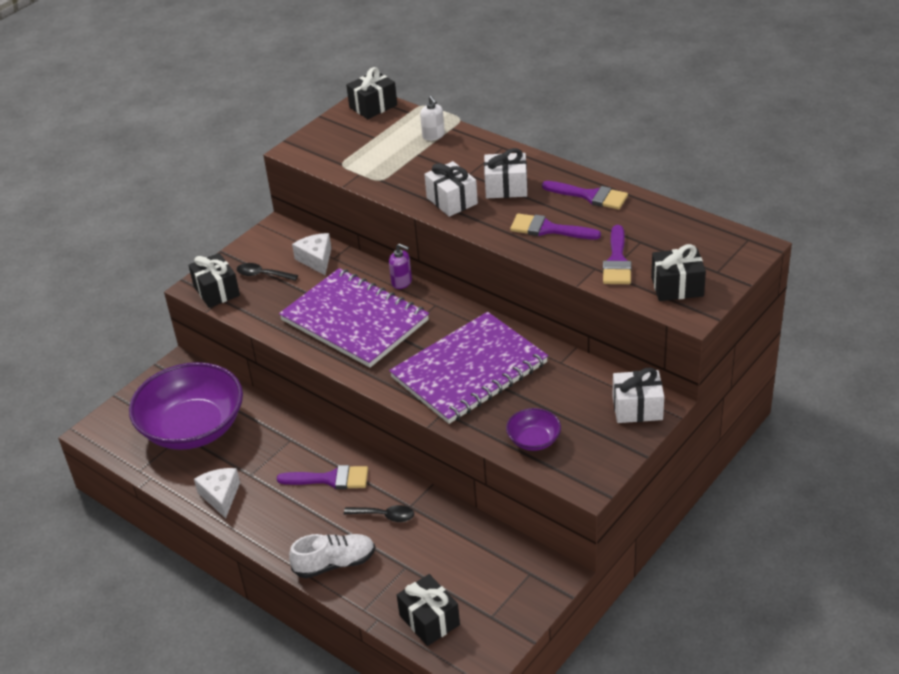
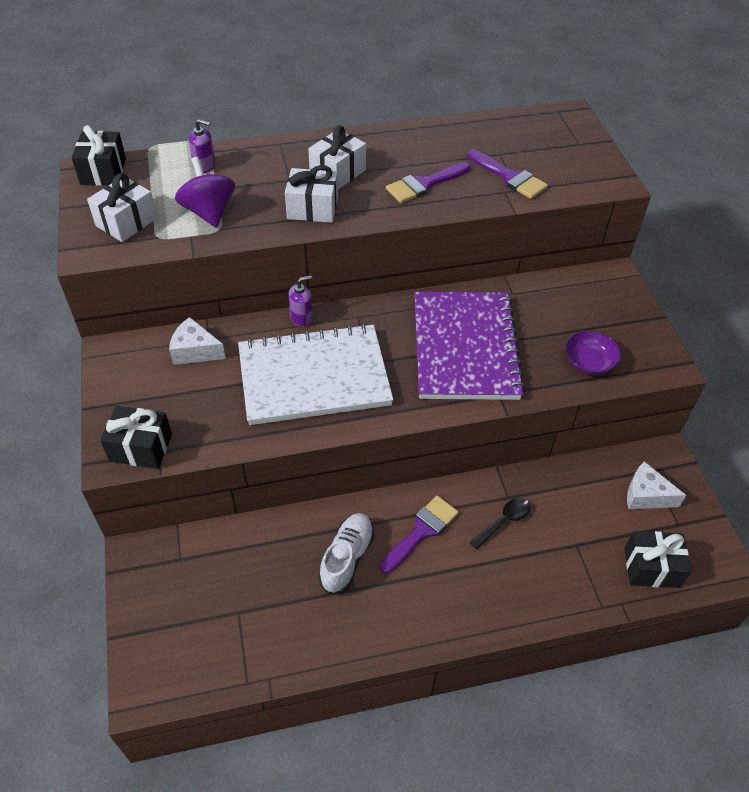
camera: 55 degrees left, 10 degrees up
(193, 428) = (238, 597): purple bowl -> none
(220, 496) = (358, 631): white cheese -> white cheese (646, 495)
(262, 275) = (164, 400): black spoon -> none
(335, 563) = (529, 593): white shoe -> white shoe (347, 558)
(354, 320) = (314, 377): purple notebook -> white notebook
(390, 166) = (209, 212): none -> purple spinning top
(433, 135) = (205, 166): white soap dispenser -> purple soap dispenser
(590, 196) = (410, 142): purple brush -> none
(637, 408) = (608, 288): white gift -> white gift (126, 222)
(677, 287) = (576, 170): black gift -> none

